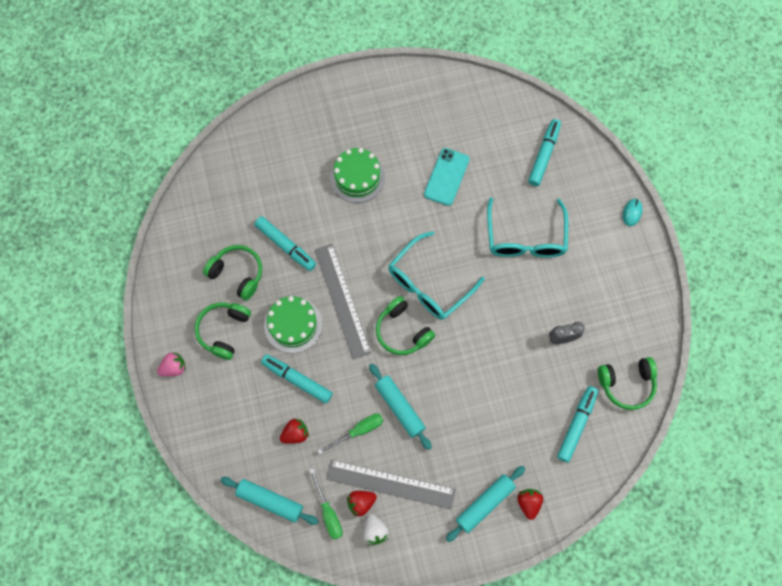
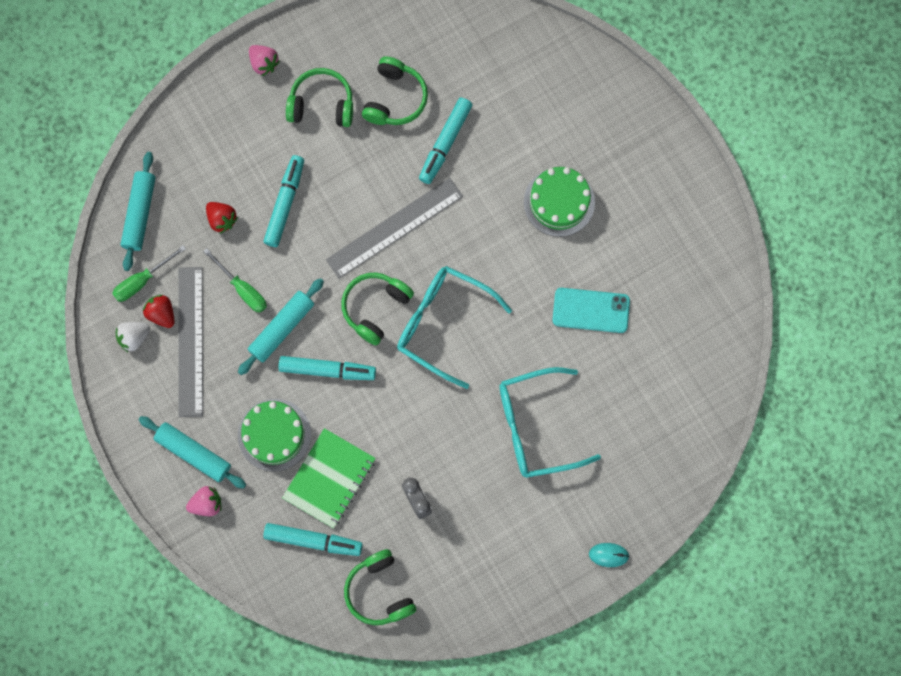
camera: 75 degrees right, 5 degrees up
(293, 324) = (350, 180): green cake -> green cake (274, 435)
(528, 503) = (206, 504): red strawberry -> pink strawberry
(530, 400) = (329, 478): none -> green notebook
(544, 155) = (657, 425): turquoise marker -> turquoise marker (327, 370)

